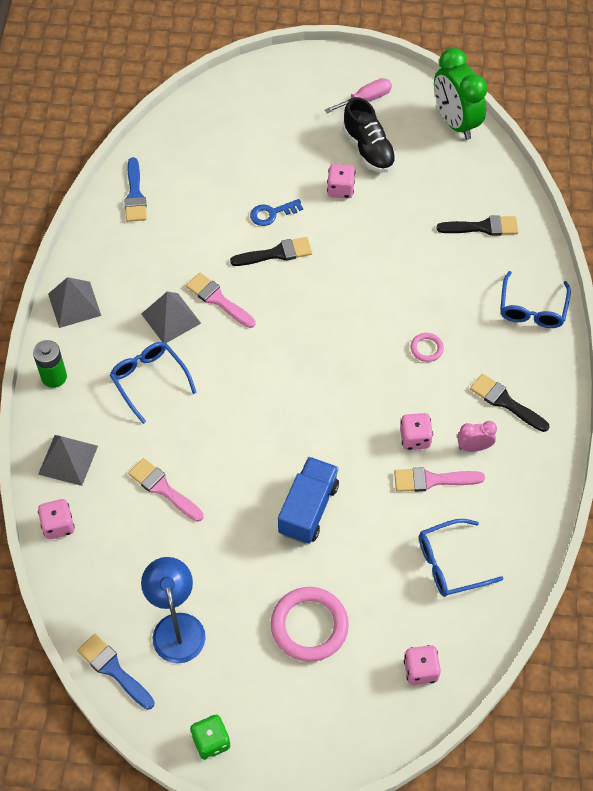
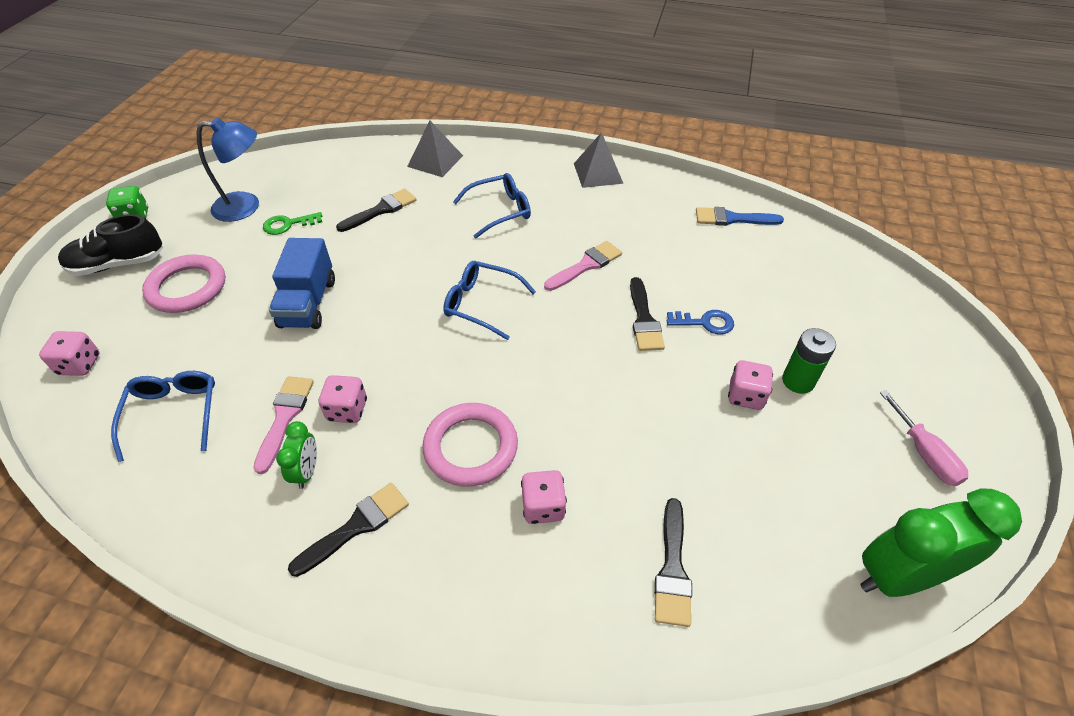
camera: 100 degrees right, 10 degrees down
(54, 377) = (521, 158): green battery -> green battery (798, 381)
(58, 525) = (376, 153): pink dice -> pink dice (543, 507)
(113, 669) = (234, 172): blue brush -> none
(163, 488) = (381, 210): pink brush -> black brush
(171, 318) = (569, 230): grey pyramid -> none
(200, 571) = (288, 224): none -> green key
(272, 213) = (705, 323): blue key -> blue key turned 105 degrees clockwise
(308, 509) = (308, 303): blue truck -> blue truck turned 60 degrees clockwise
(368, 149) = (823, 440): black shoe -> black shoe (118, 264)
(426, 348) = (471, 447): pink ring -> pink ring, size x2.09
(474, 447) = (307, 471): pink clock -> green clock
(532, 308) = (504, 608): blue glasses -> blue glasses (482, 304)

